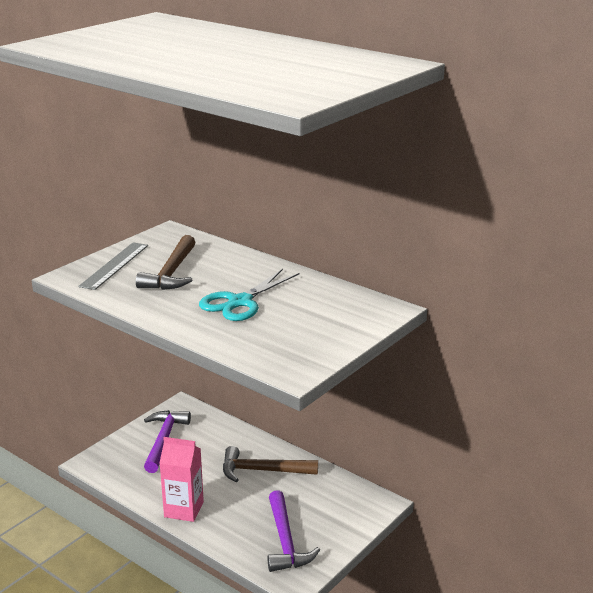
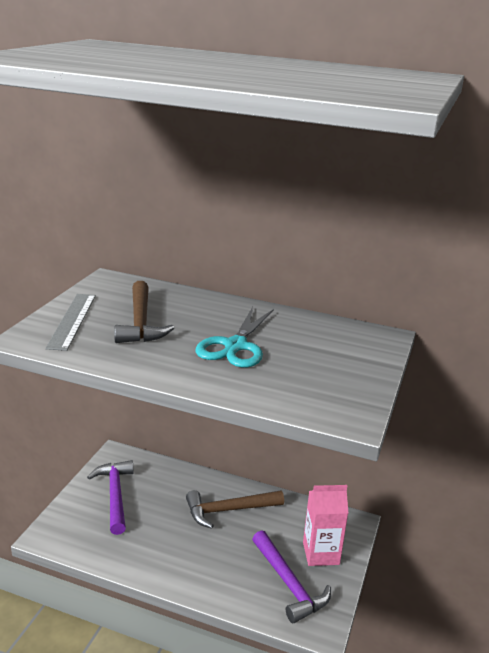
camera: 20 degrees left, 0 degrees up
(184, 509) = (171, 570): pink carton -> pink carton (321, 553)

